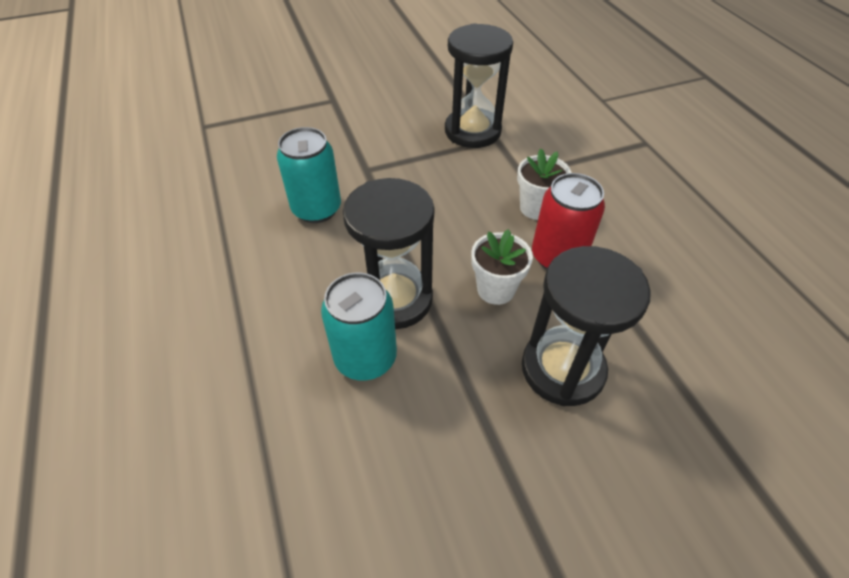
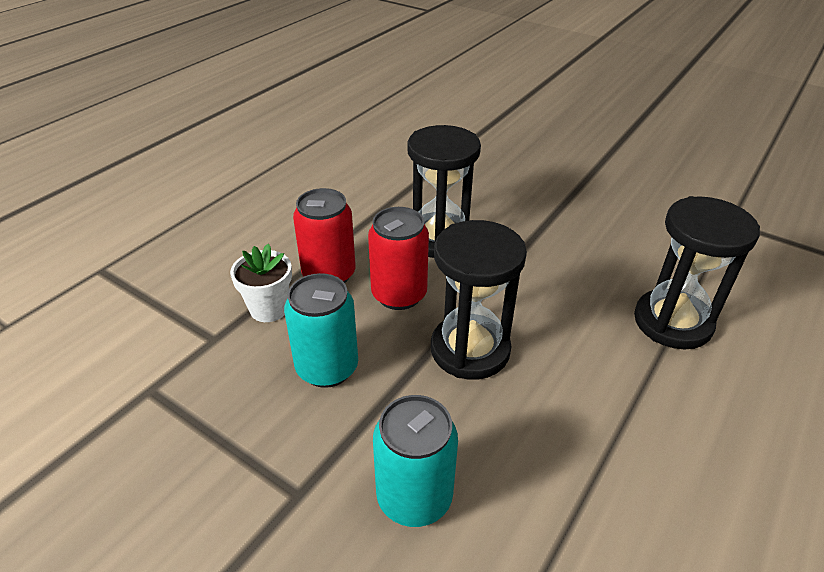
camera: 125 degrees left, 10 degrees down
(365, 358) = (541, 336): turquoise can -> turquoise can (327, 368)
(472, 131) = (140, 421): black hourglass -> black hourglass (672, 322)
(495, 289) = (399, 295): white flower pot -> red can

